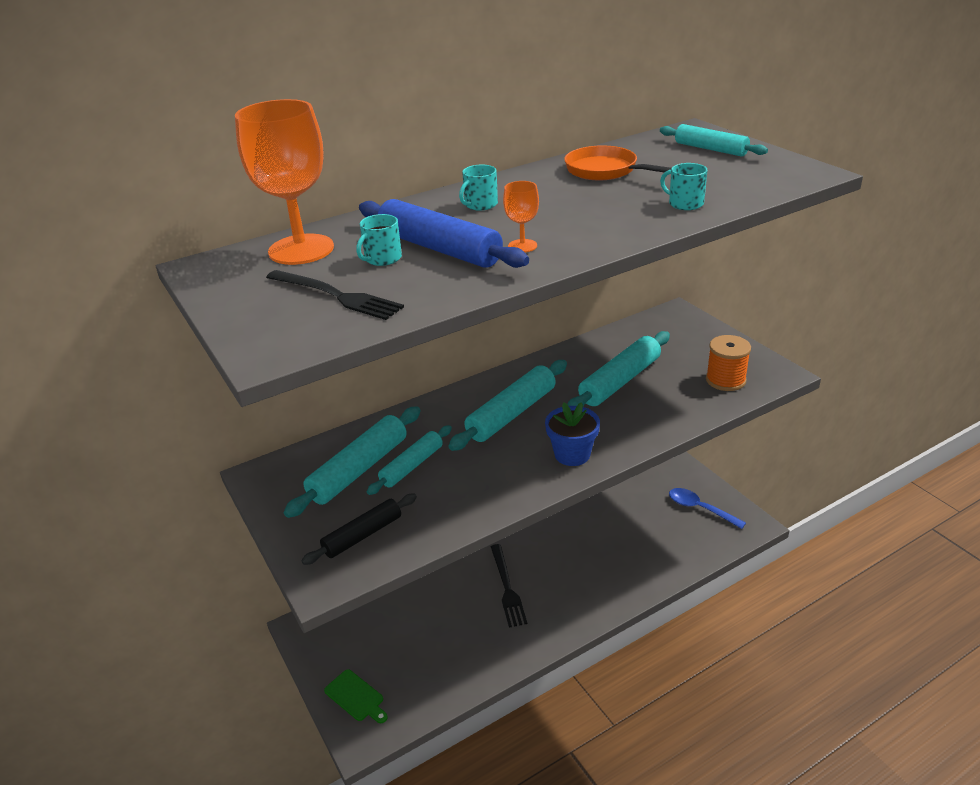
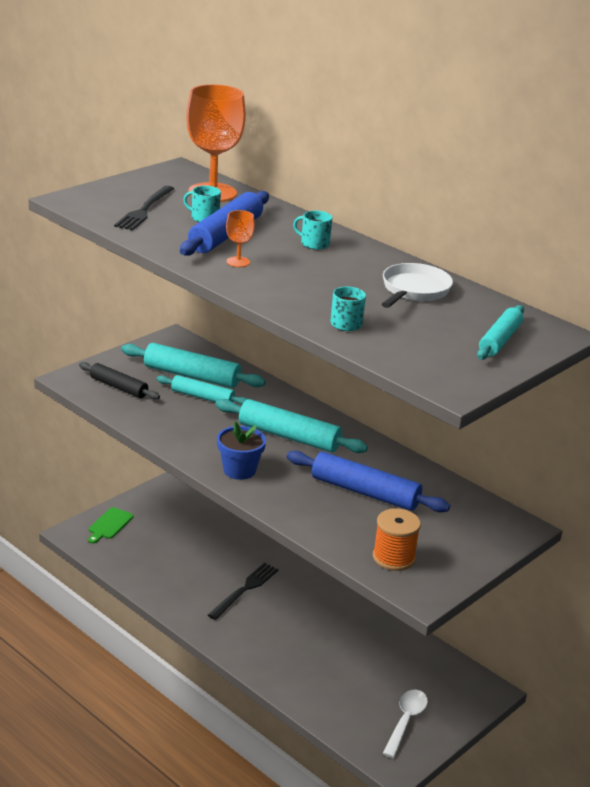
camera: 70 degrees right, 5 degrees down
(507, 587) = (245, 590): black fork -> black fork turned 150 degrees clockwise
(605, 171) = (414, 291): orange pan -> white pan
(620, 381) = (365, 492): turquoise rolling pin -> blue rolling pin
(700, 509) = (405, 721): blue spoon -> white spoon

